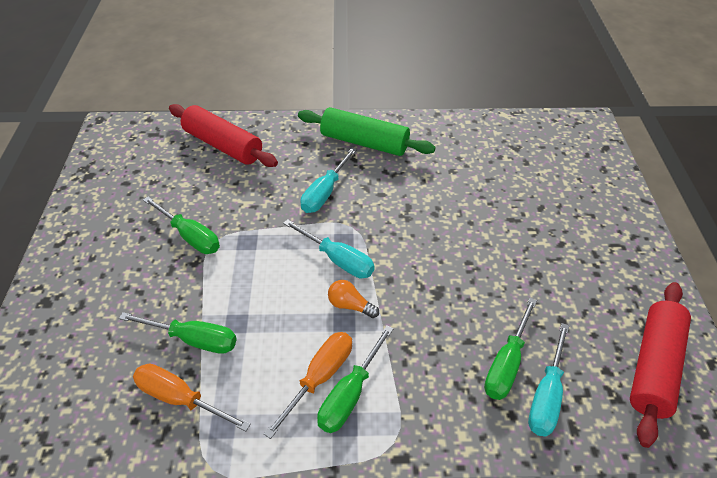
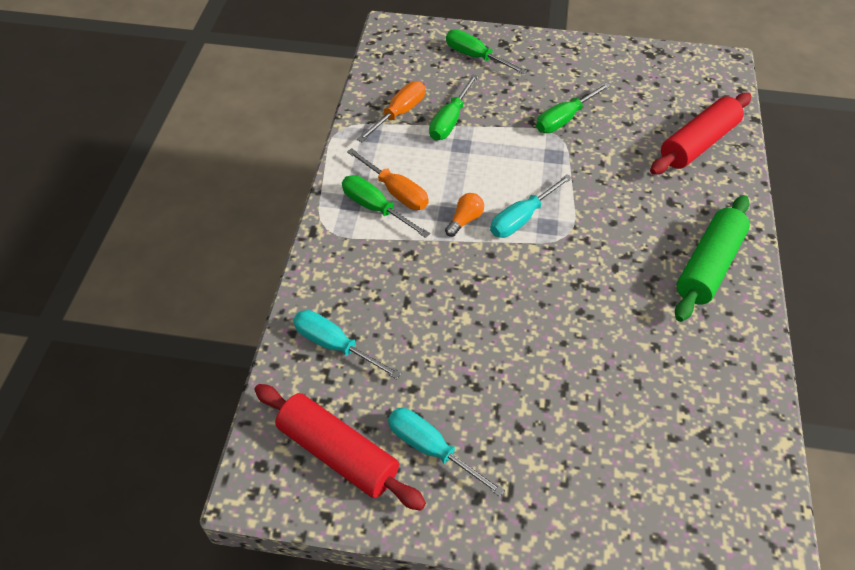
camera: 100 degrees right, 5 degrees up
(325, 193) = (619, 219): turquoise screwdriver -> turquoise screwdriver (431, 449)
(506, 364) = (375, 324): green screwdriver -> green screwdriver (475, 57)

